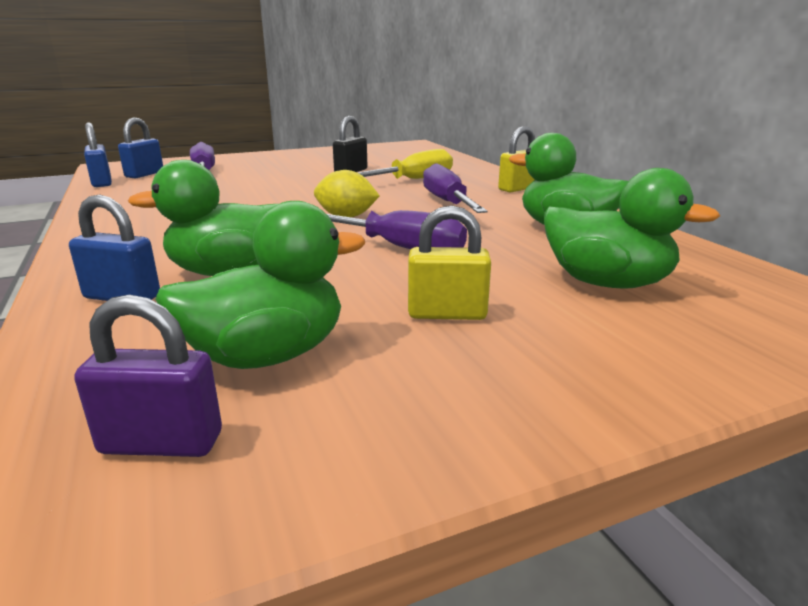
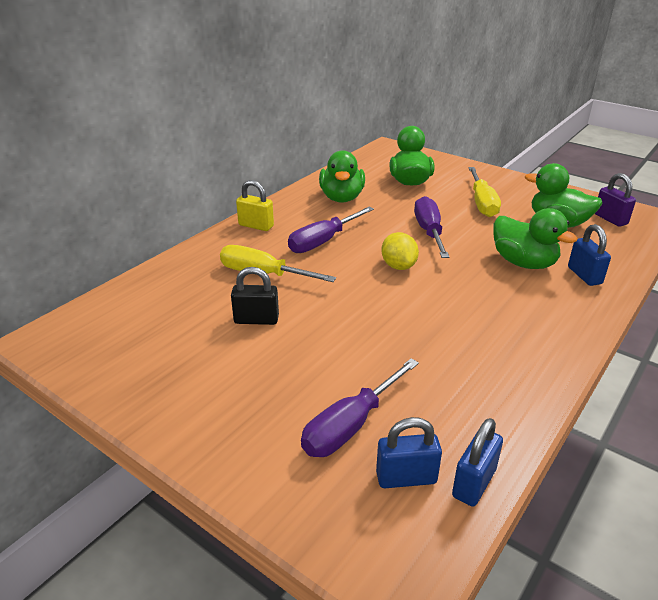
camera: 120 degrees left, 10 degrees up
(447, 314) = (482, 203): yellow padlock -> yellow screwdriver

